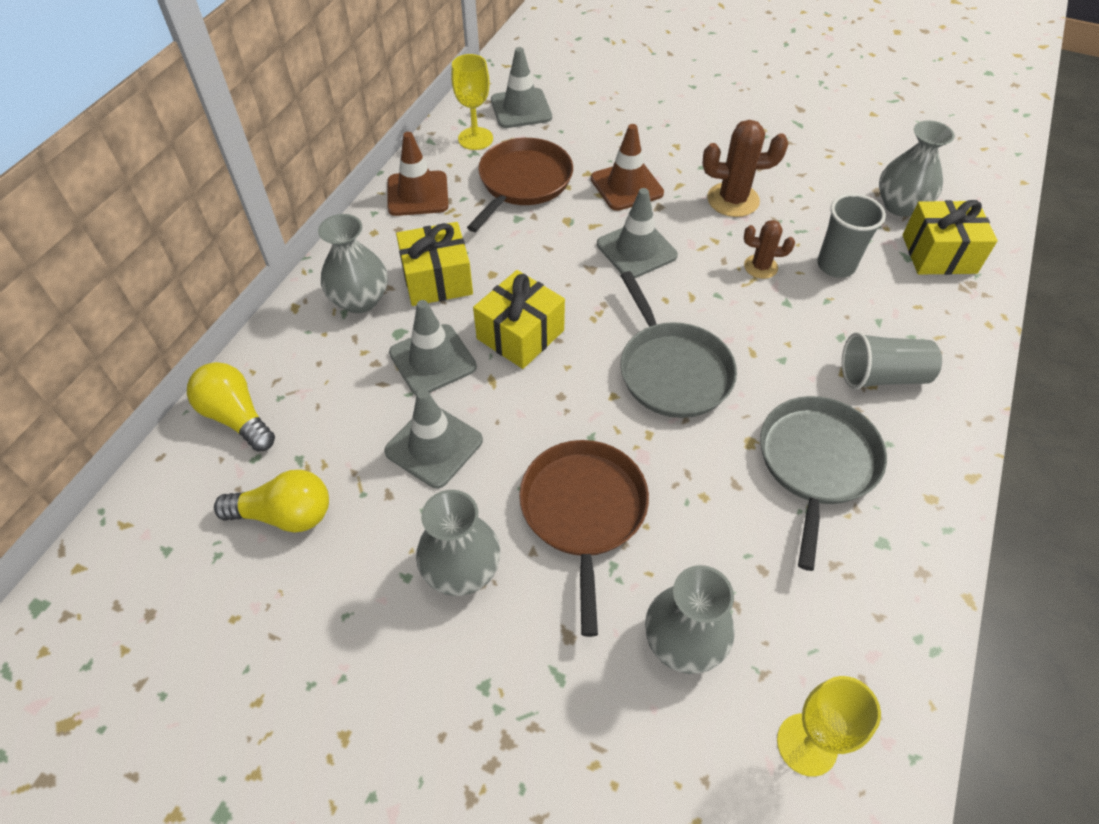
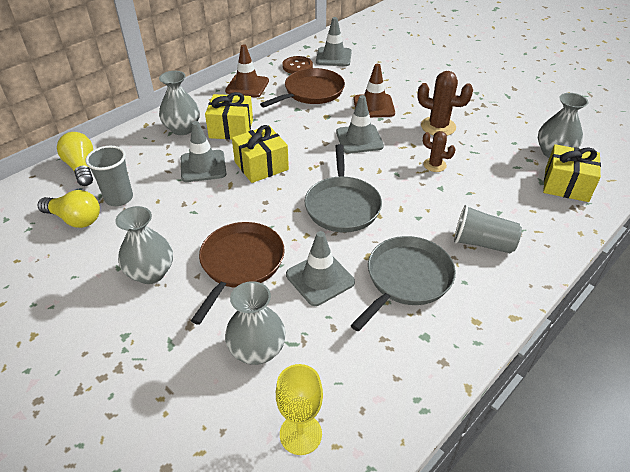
camera: 20 degrees right, 10 degrees down
(434, 446) = (176, 208): grey traffic cone -> grey traffic cone (320, 278)
(475, 139) = (297, 66): yellow goblet -> brown button
(836, 265) = (487, 175): grey cup -> grey cup (119, 198)

